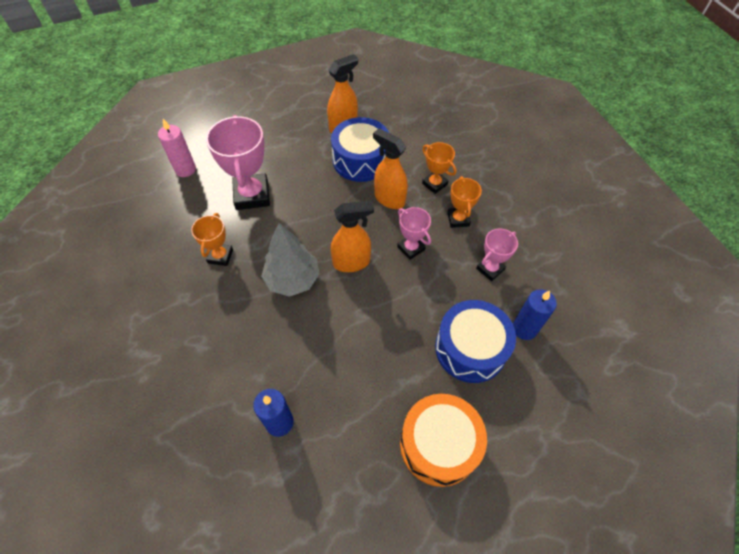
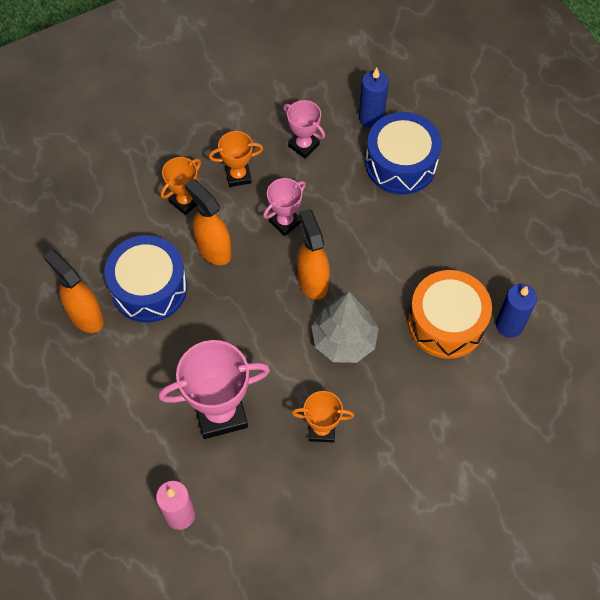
camera: 95 degrees left, 5 degrees up
(389, 199) = (213, 249): orange spray bottle -> orange spray bottle turned 105 degrees clockwise
(439, 444) = (500, 188): orange drum -> orange drum (446, 323)

